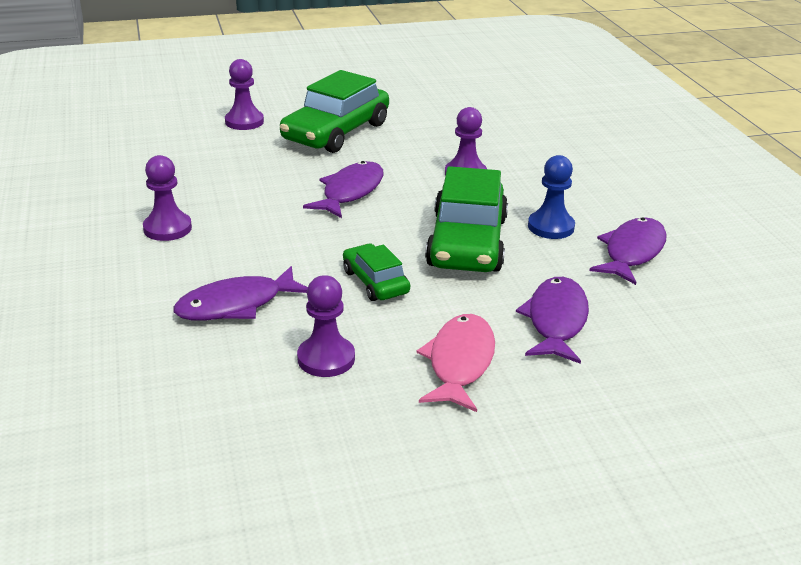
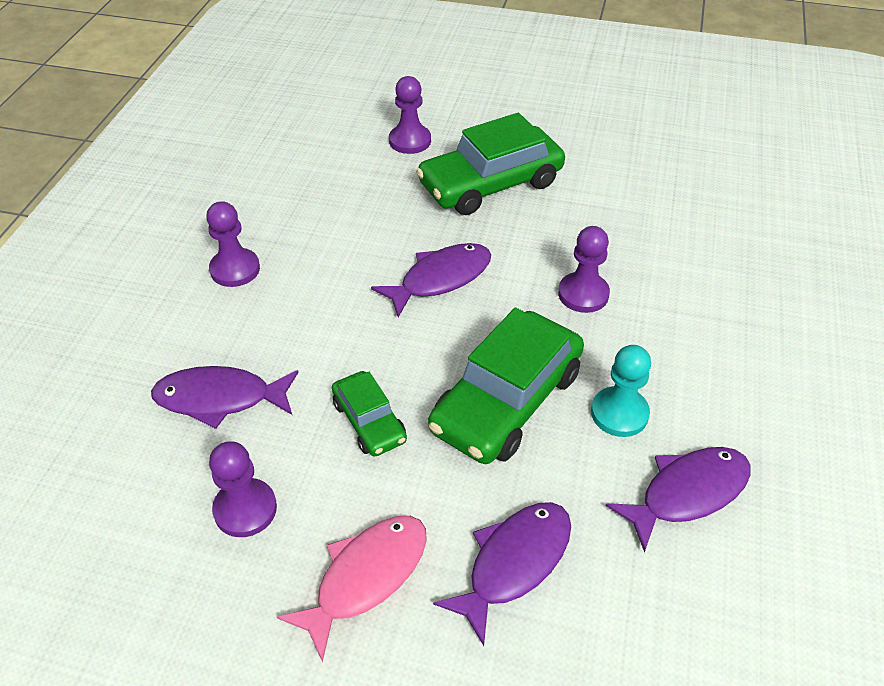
camera: 30 degrees right, 15 degrees up
(375, 282) = (369, 421): green car -> green car turned 150 degrees clockwise
(551, 227) = (619, 413): blue pawn -> turquoise pawn

